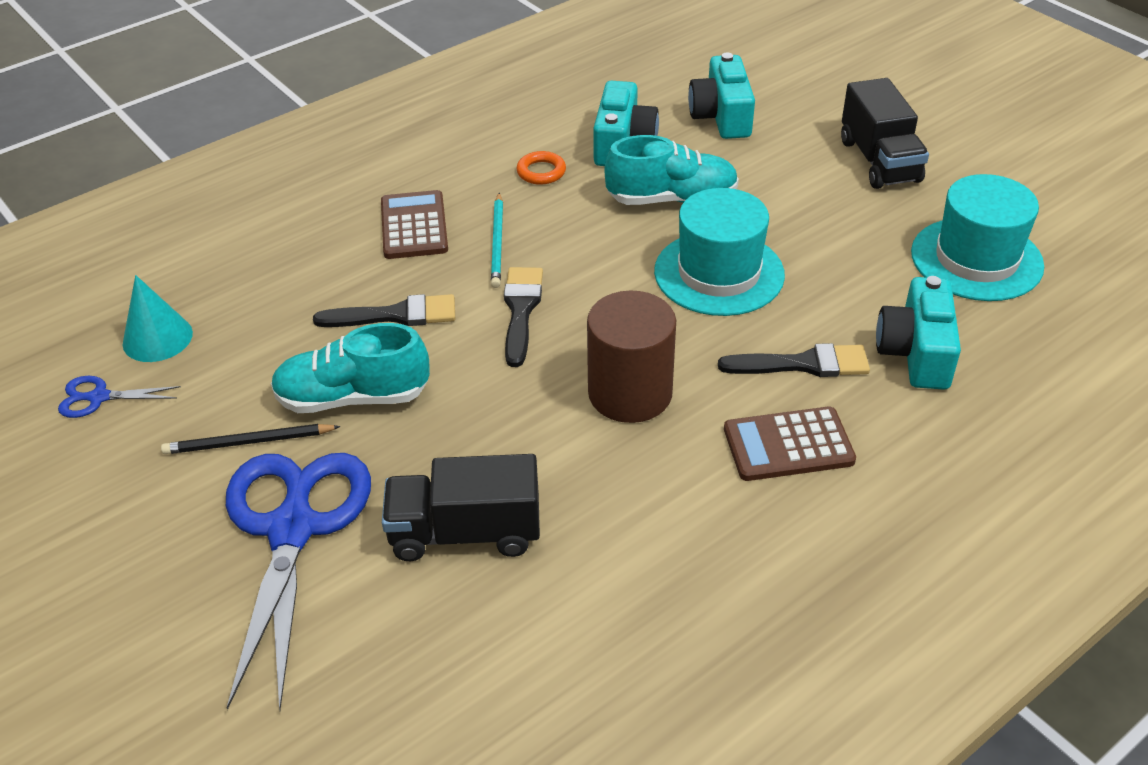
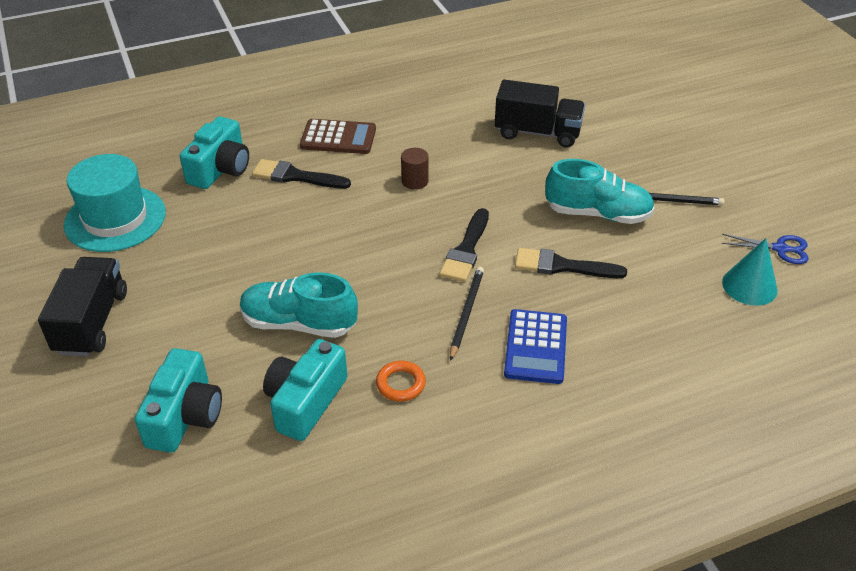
camera: 165 degrees left, 0 degrees up
(292, 529) = (635, 151): blue scissors -> none
(414, 226) = (535, 347): brown calculator -> blue calculator
(497, 243) = (466, 313): turquoise pencil -> black pencil
(630, 393) = (415, 181): brown cylinder -> brown cylinder, size x0.48
(719, 273) = (306, 248): turquoise hat -> none

